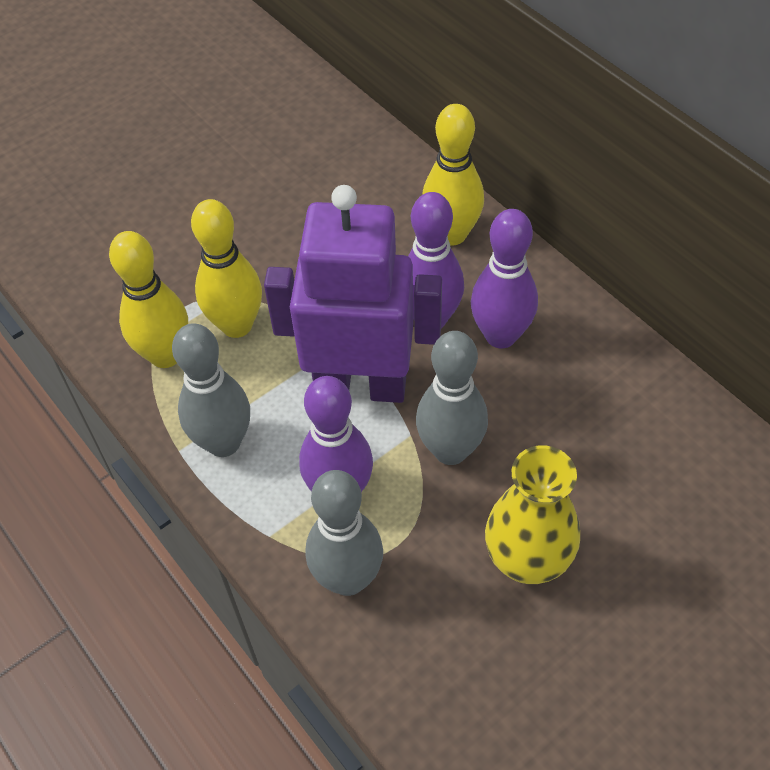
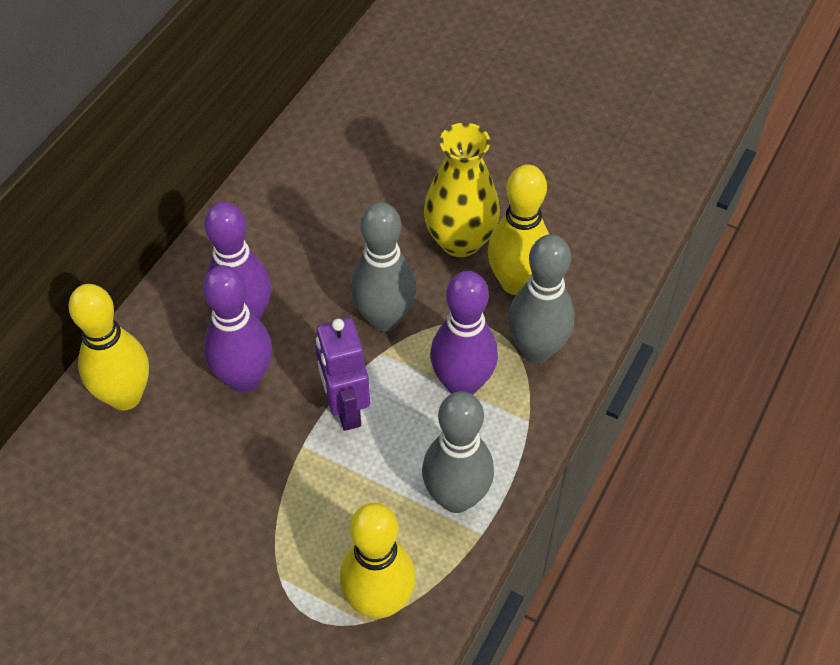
camera: 115 degrees left, 0 degrees up
(237, 325) = (314, 549): yellow bowling pin -> yellow bowling pin (516, 283)
(361, 386) = (345, 409): purple robot -> purple robot, size x0.55

